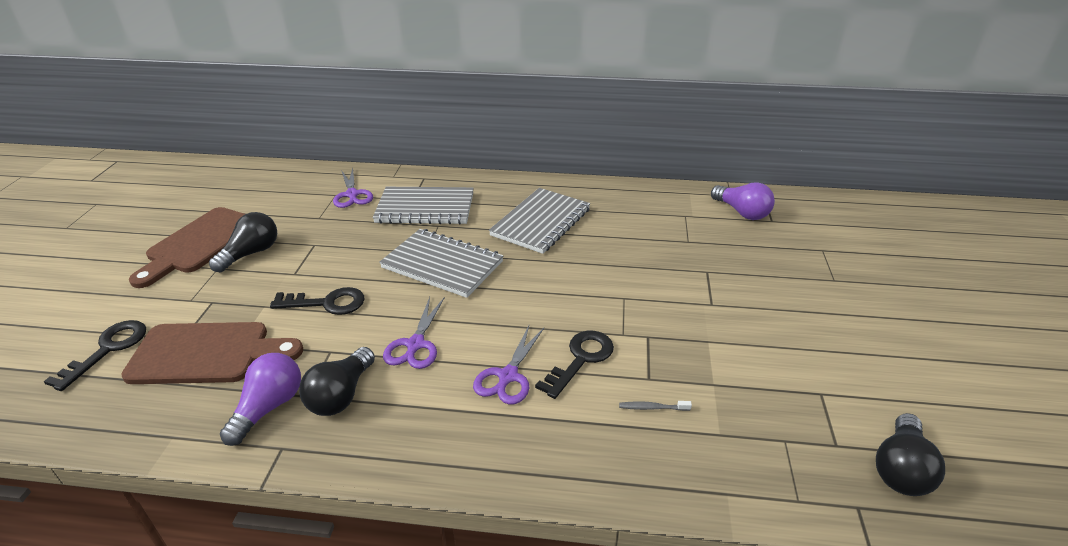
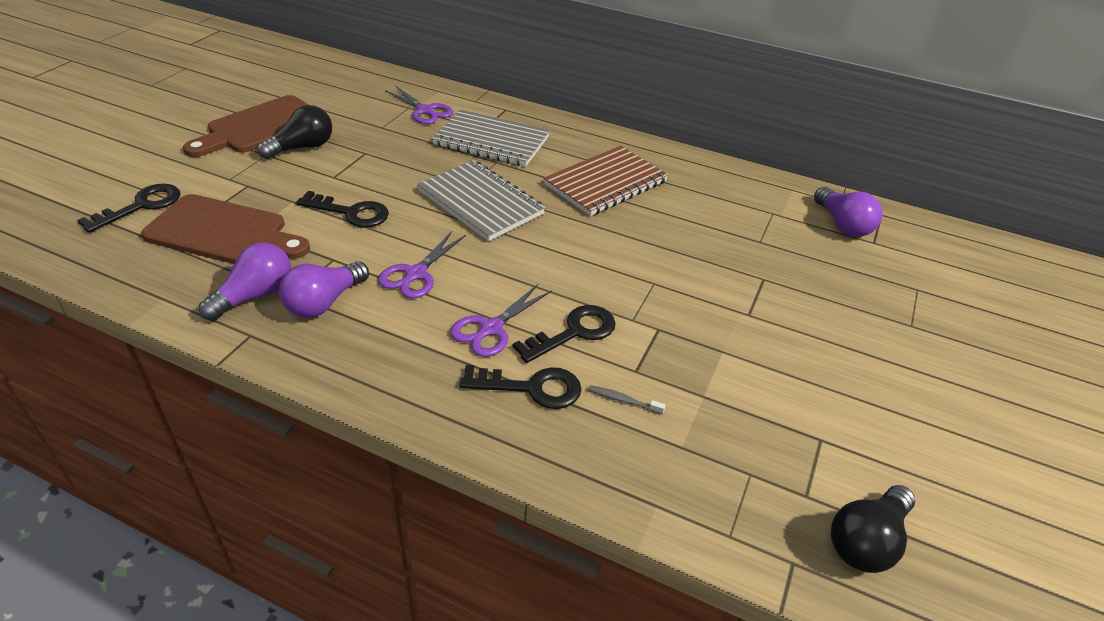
camera: 15 degrees right, 5 degrees up
(341, 395) = (324, 303): black light bulb -> purple light bulb
(352, 194) = (425, 111): purple scissors -> purple scissors turned 45 degrees counterclockwise
(541, 222) = (605, 183): grey notebook -> brown notebook
(570, 420) = (531, 388): none -> black key

